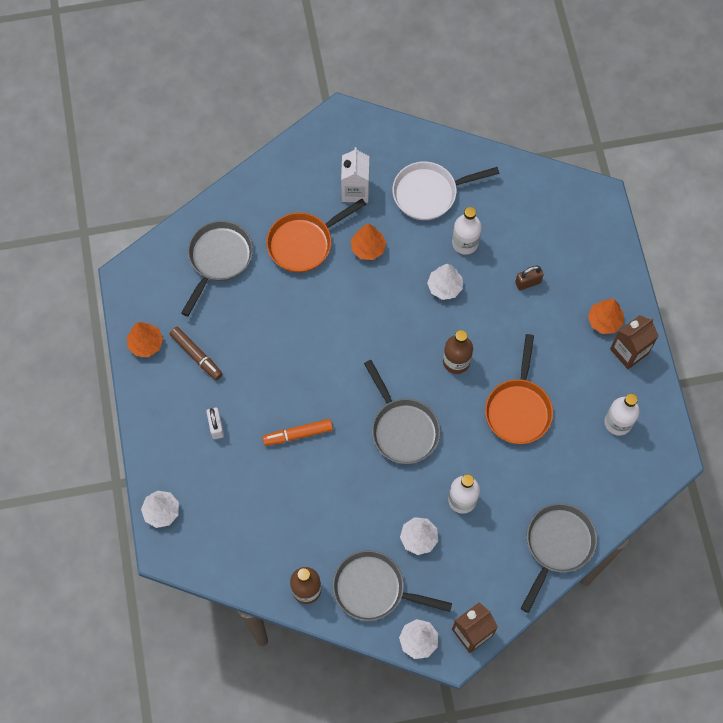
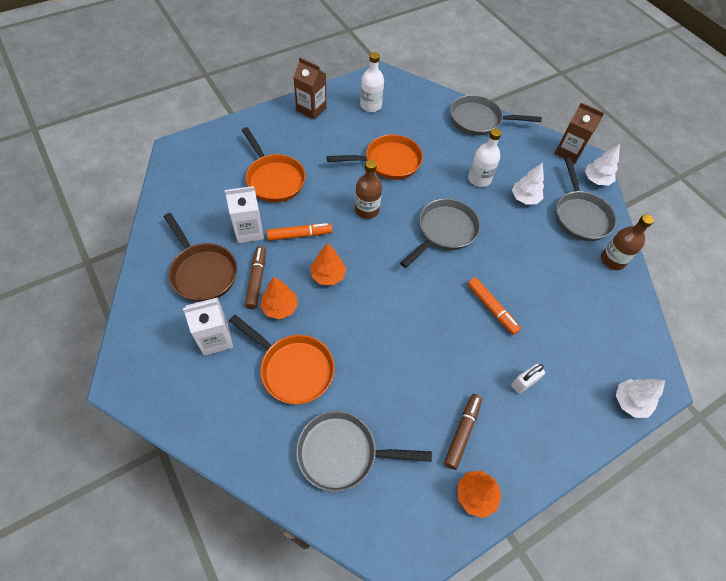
camera: 115 degrees left, 10 degrees down
(404, 236) = (257, 280): none -> brown marker
(429, 193) = (202, 272): white pan -> brown pan
(444, 287) = (299, 235): white tree -> orange marker
(465, 243) = (249, 231): white bottle -> white carton
(528, 282) = (274, 179): brown padlock -> orange pan
(604, 321) = (291, 127): orange tree -> orange tree (328, 275)

